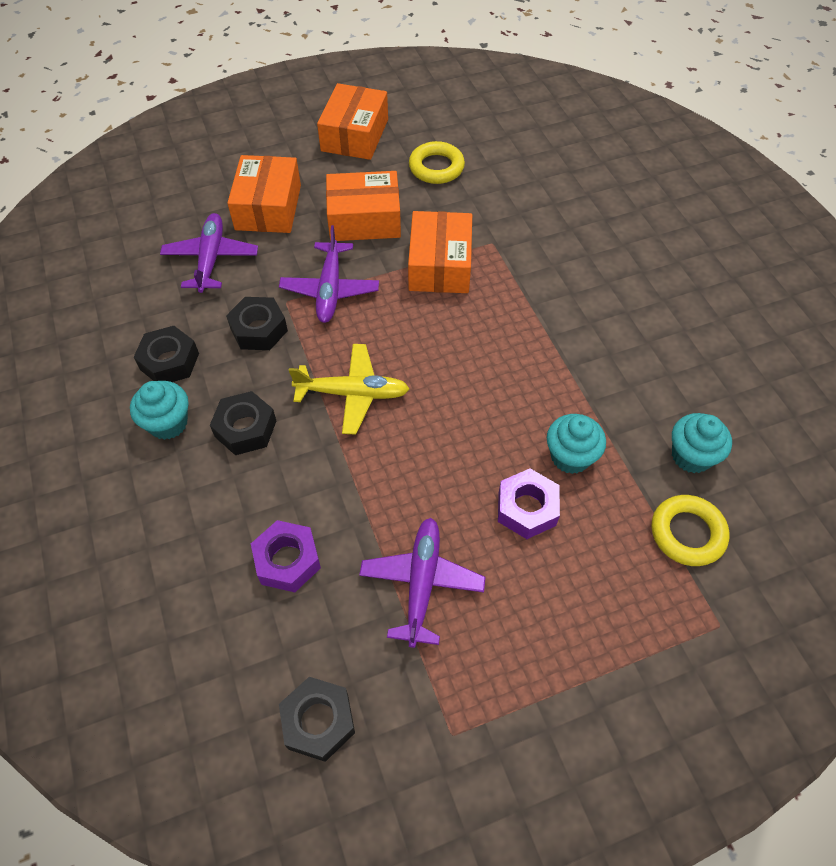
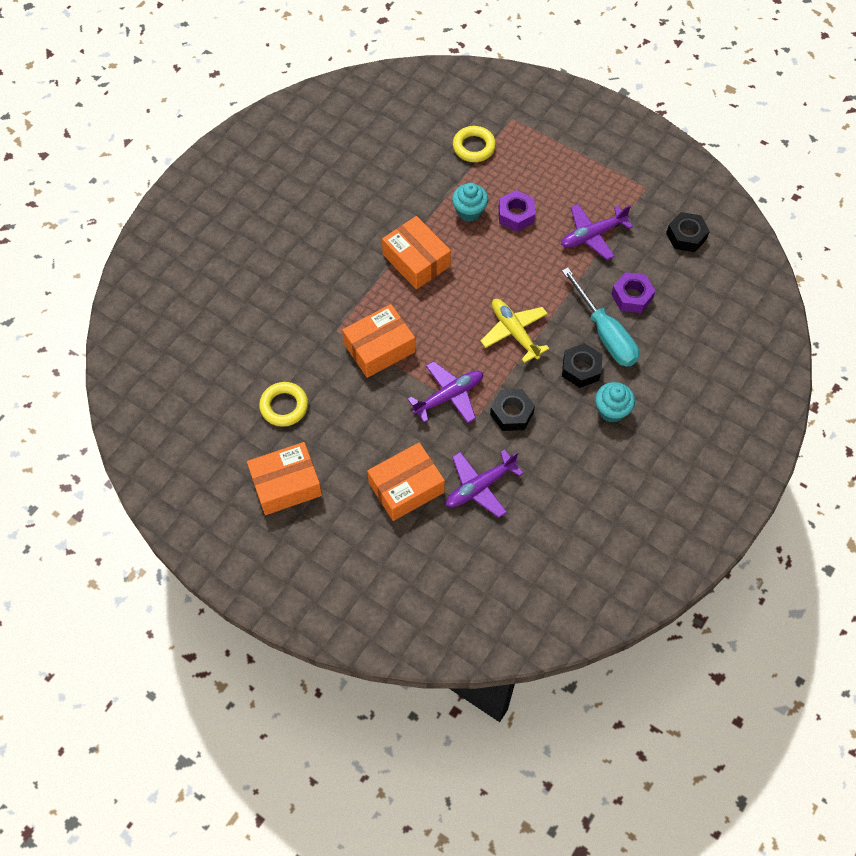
camera: 125 degrees left, 5 degrees up
(169, 361) = (574, 444): black nut -> none
(265, 488) = (605, 333): none -> turquoise screwdriver
(364, 219) = (371, 418): orange box -> orange box (416, 260)
(691, 456) = (425, 162): turquoise cupcake -> none

